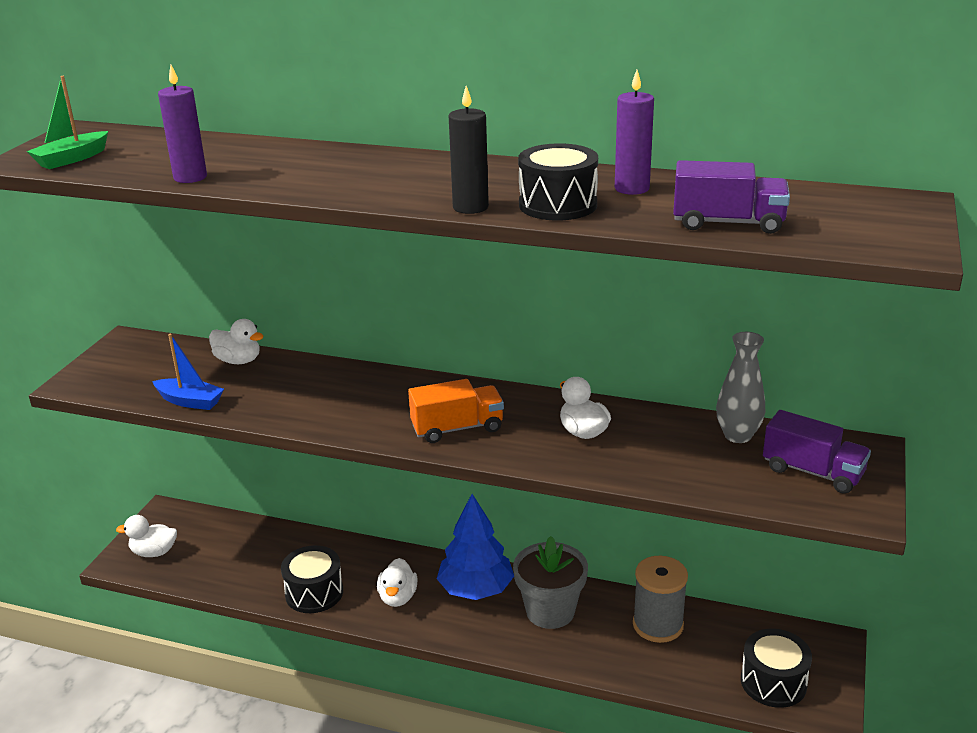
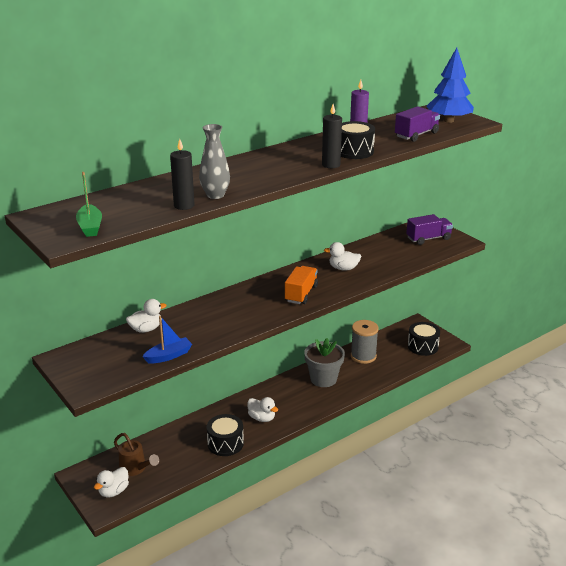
camera: 55 degrees left, 0 degrees up
(190, 177) = (184, 205): purple candle -> black candle
(206, 546) = (135, 469): none -> brown watering can
(476, 589) = (284, 392): blue tree -> blue tree (448, 121)
(737, 435) = (387, 241): grey vase -> grey vase (215, 195)

